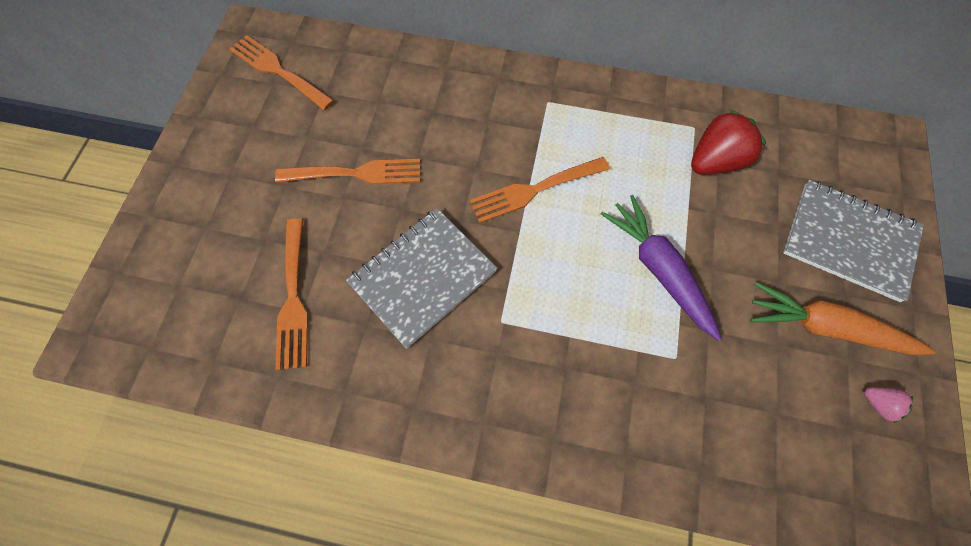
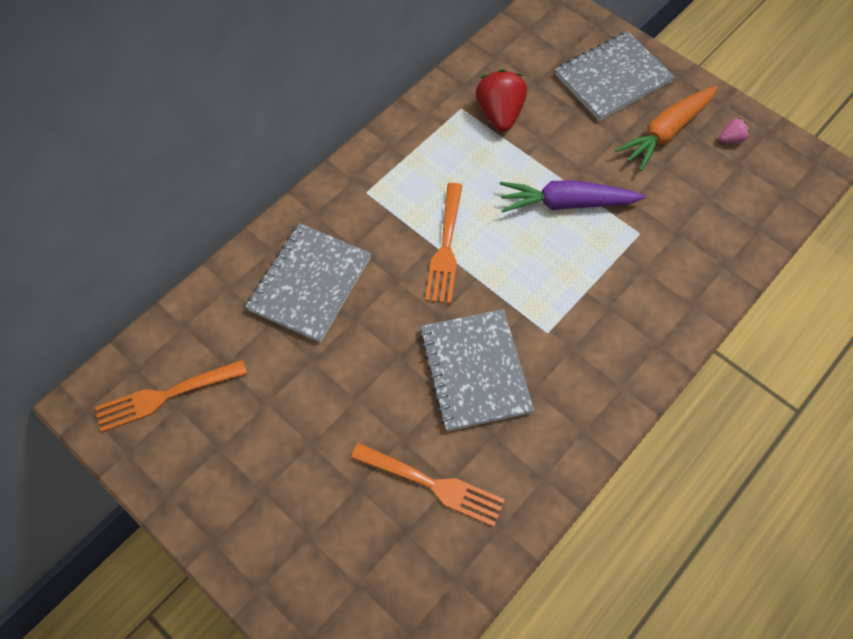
camera: 60 degrees left, 5 degrees down
(356, 173) = (337, 377): orange fork -> none
(431, 109) = (310, 284): none -> grey notebook

